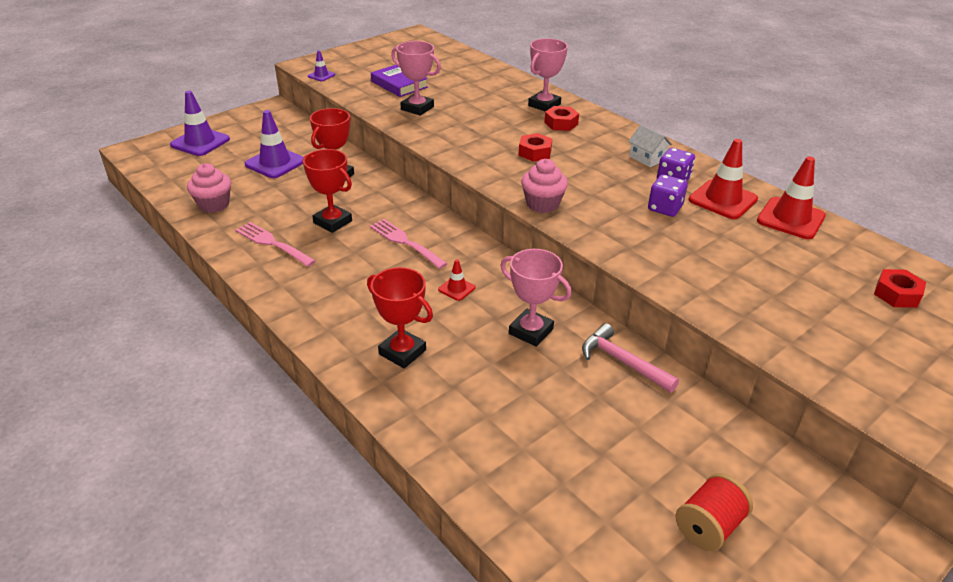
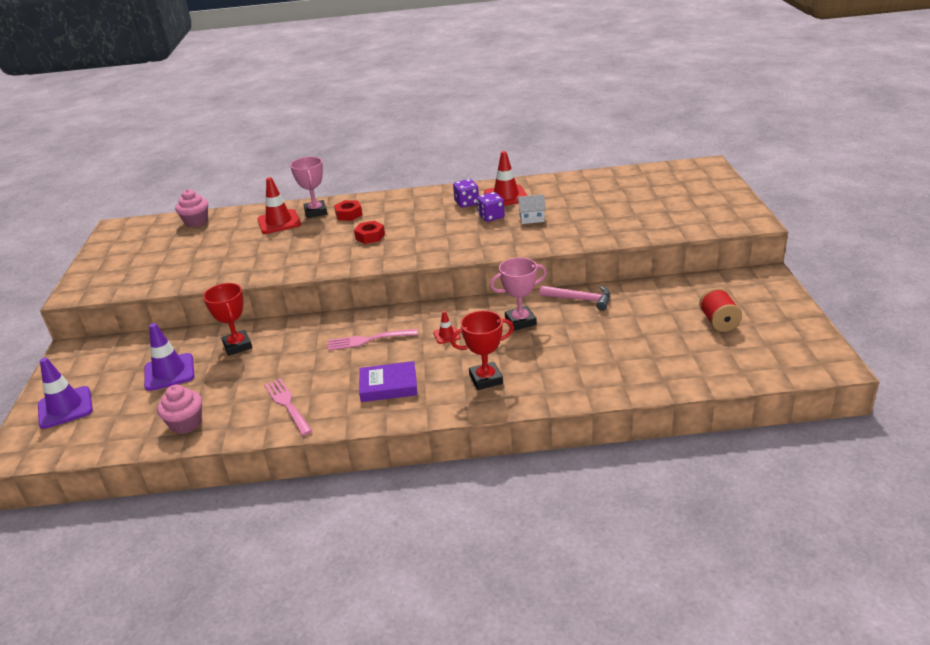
camera: 50 degrees left, 5 degrees down
(272, 243) = (287, 404): pink fork -> pink fork turned 75 degrees clockwise
(321, 75) = (108, 291): purple traffic cone -> none
(333, 222) = (298, 366): red trophy -> none
(399, 84) = (188, 259): purple book -> purple book (388, 386)
(417, 108) = (238, 262): pink trophy -> none
(542, 204) = (433, 255): pink cupcake -> pink cupcake (196, 222)
(622, 362) = (580, 299): pink hammer -> pink hammer turned 150 degrees counterclockwise
(647, 158) = (432, 201): white house -> white house (531, 218)
(790, 218) = (548, 185): red traffic cone -> red traffic cone (279, 222)
(896, 294) = (639, 186): red nut -> none

